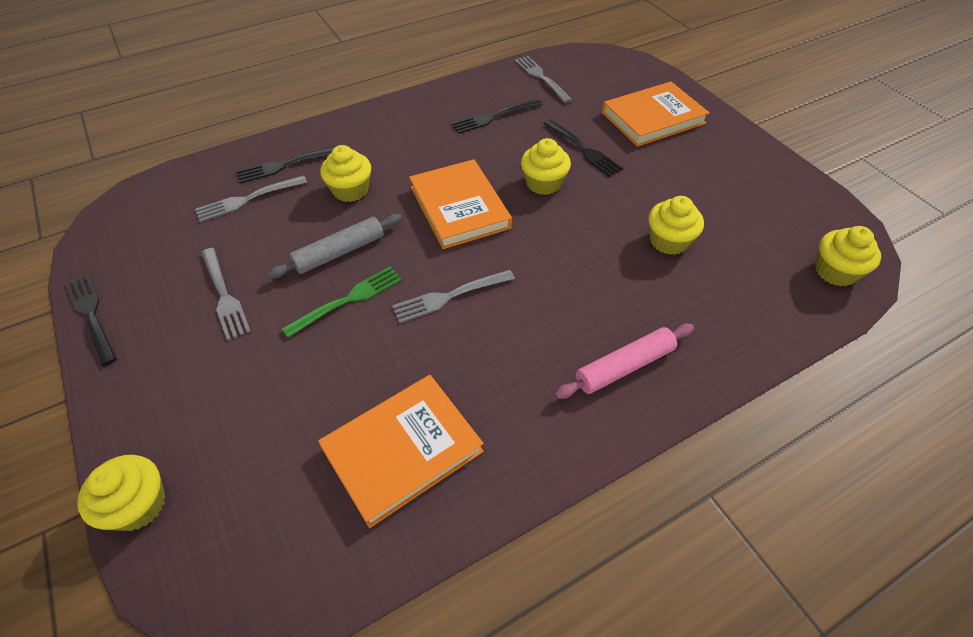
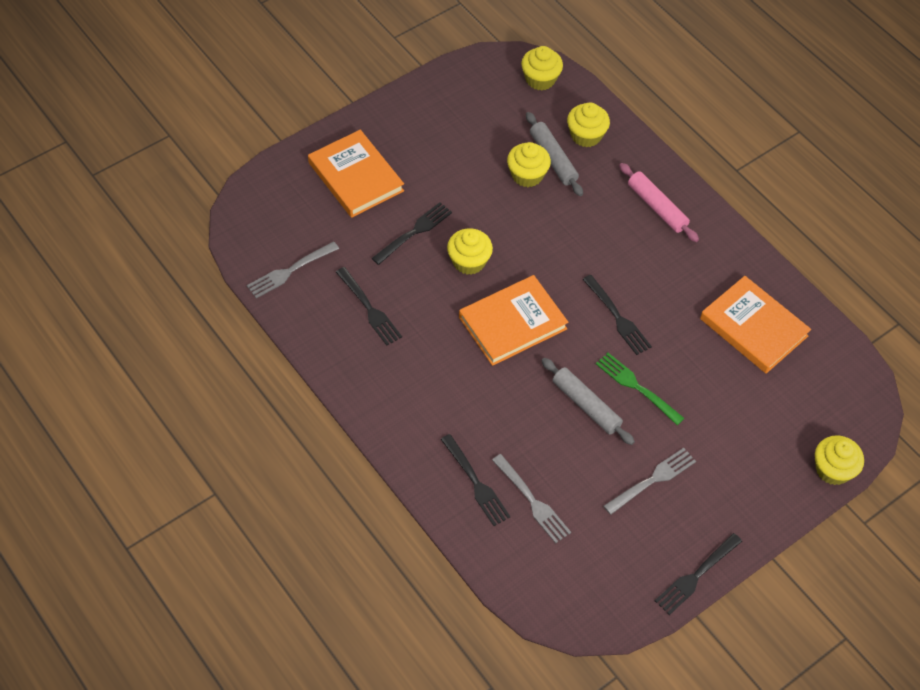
camera: 100 degrees left, 5 degrees up
(350, 190) = (504, 415): yellow cupcake -> yellow cupcake (586, 135)
(449, 296) = (617, 318): grey fork -> black fork
(698, 267) = (553, 159): none -> grey rolling pin

